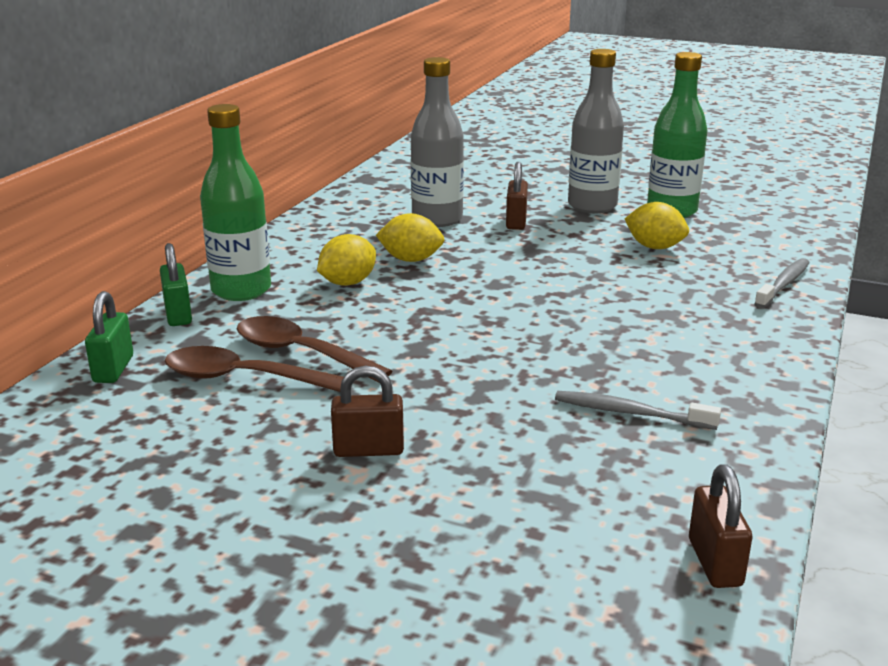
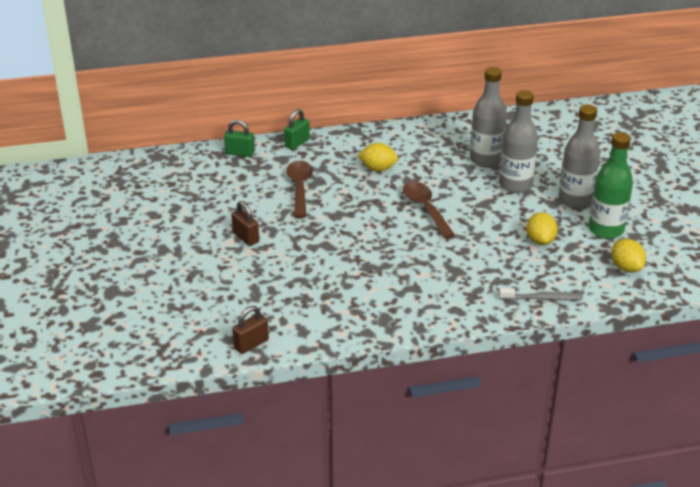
camera: 55 degrees right, 10 degrees up
(113, 369) = (240, 153): green padlock -> green padlock turned 45 degrees clockwise
(241, 290) = (336, 146): green bottle -> none
(242, 378) = (265, 185): brown spoon -> brown spoon (425, 209)
(411, 260) = (425, 174): yellow lemon -> yellow lemon (626, 268)
(516, 222) = (515, 185): brown padlock -> grey bottle
(630, 413) = (342, 291): grey toothbrush -> none

